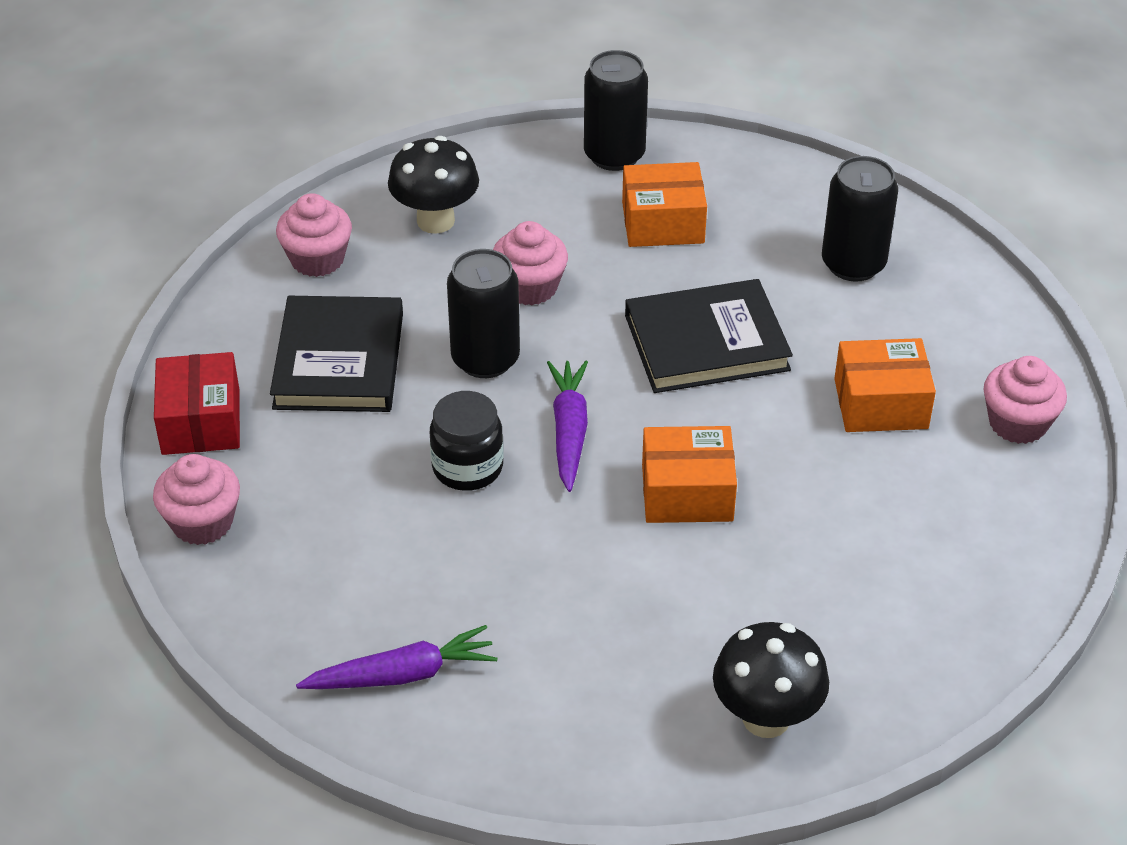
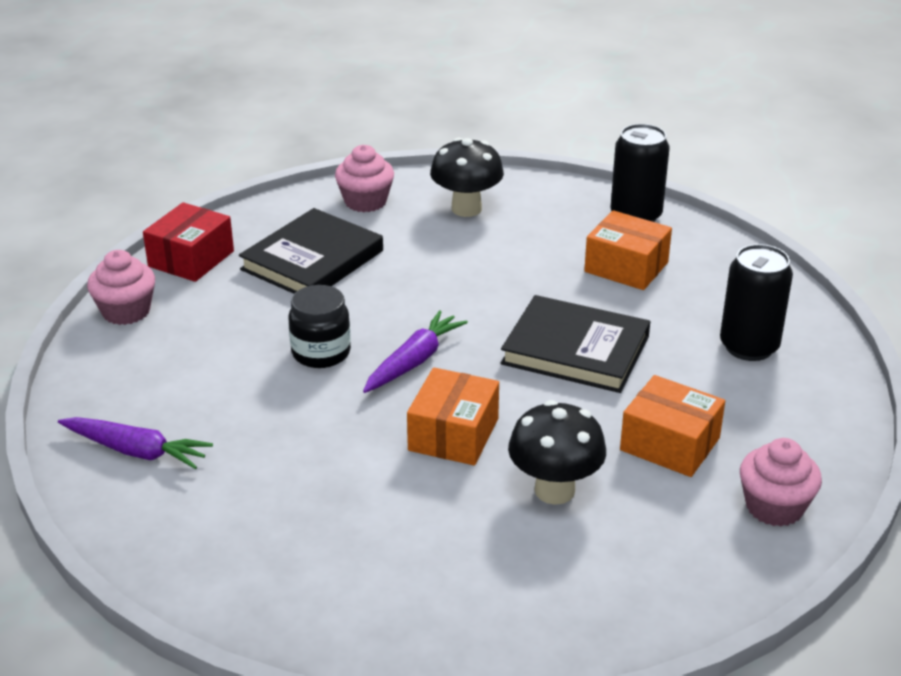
camera: 35 degrees right, 10 degrees down
(485, 359) = (407, 297): black can -> none
(530, 287) = (486, 268): pink cupcake -> none
(687, 493) = (453, 434): orange box -> orange box turned 75 degrees clockwise
(766, 718) = (342, 605): black mushroom -> black mushroom (554, 490)

